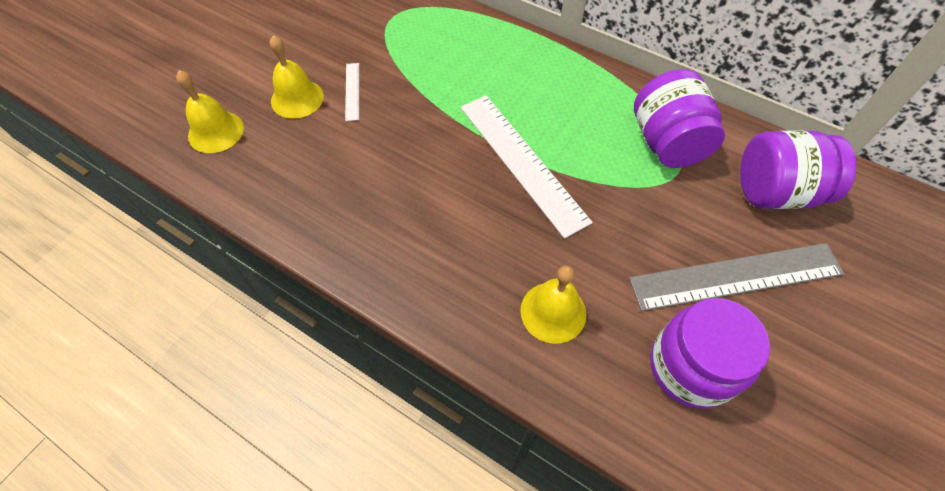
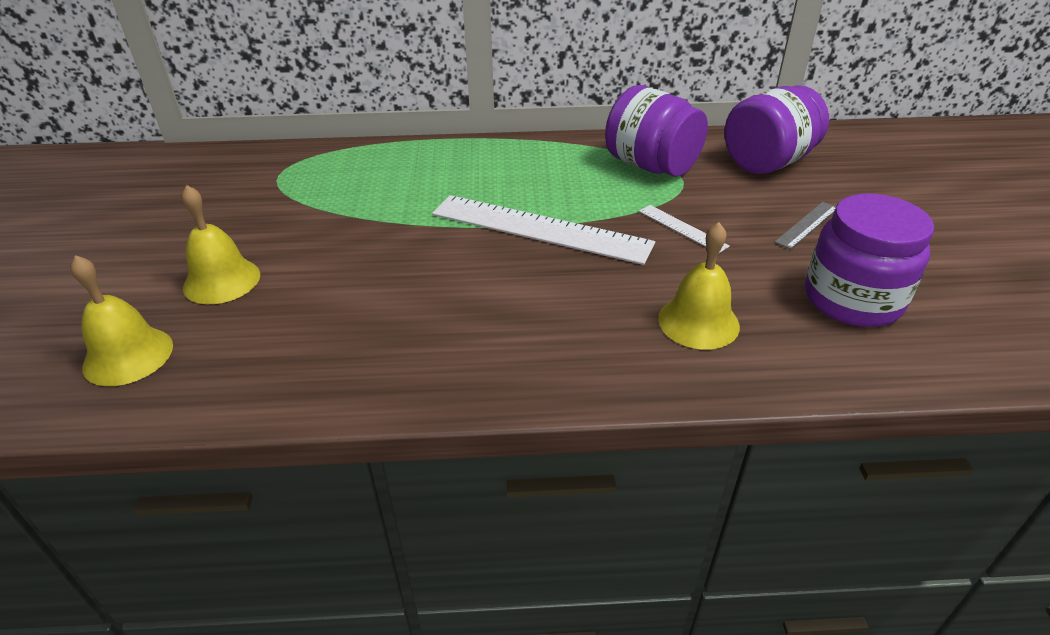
camera: 35 degrees left, 20 degrees down
(352, 91) = (290, 248): white ruler -> white ruler (682, 228)
(735, 276) = (807, 225): grey ruler -> grey ruler, size x0.45

